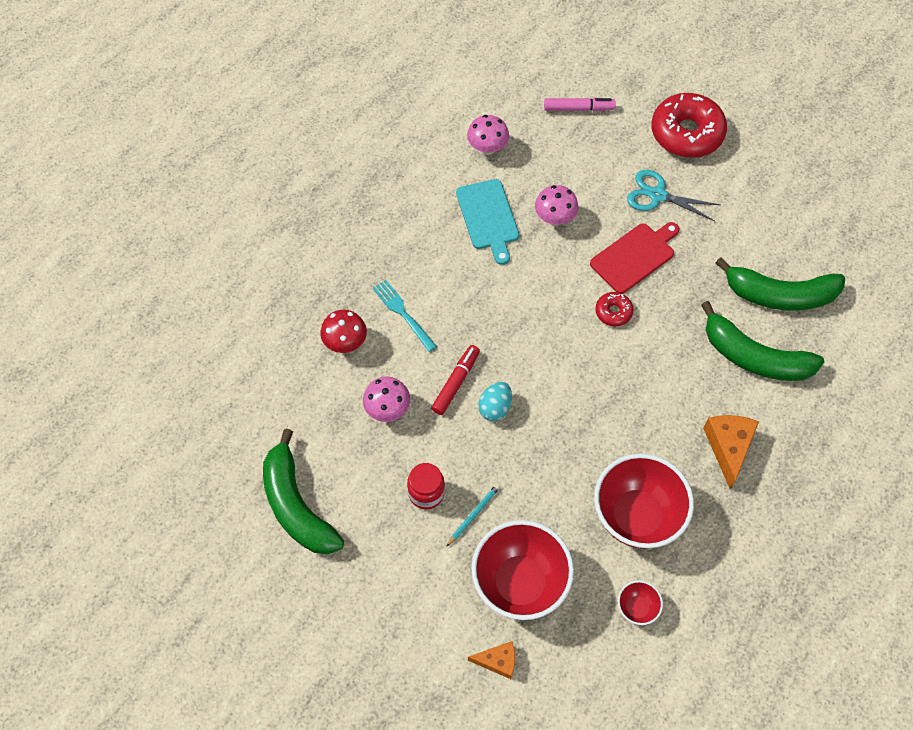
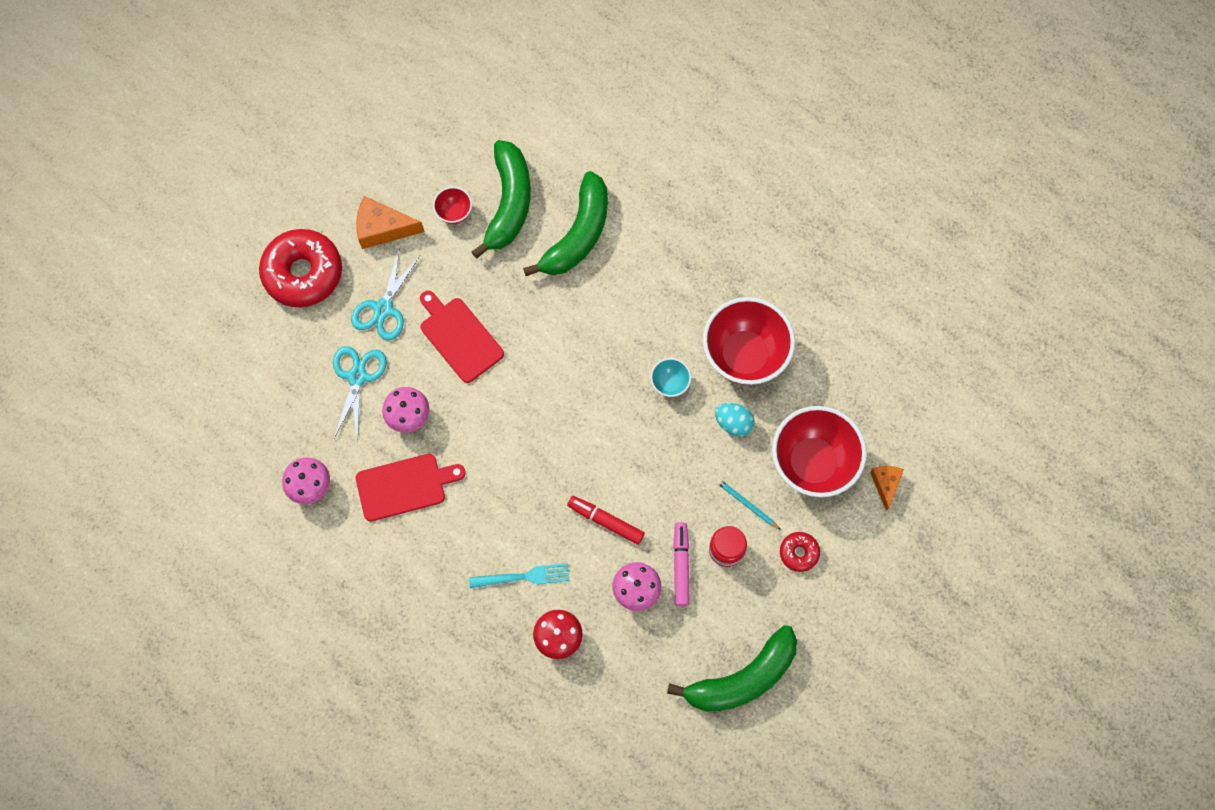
camera: 90 degrees left, 10 degrees up
(403, 313) = (523, 577): turquoise fork -> turquoise fork turned 150 degrees counterclockwise
(488, 217) = (404, 486): turquoise cutting board -> red cutting board
(495, 408) = (633, 482): turquoise egg -> turquoise egg (733, 423)
(578, 108) = (261, 384): pink marker -> pink marker (681, 565)
(590, 178) = (357, 377): none -> turquoise scissors
(600, 442) = (670, 383): none -> turquoise bowl
(613, 312) = (525, 362): red donut -> red donut (799, 553)
(636, 608) = (831, 361): red bowl -> red bowl (454, 213)
(728, 447) = (673, 268): orange cheese -> orange cheese (383, 228)

